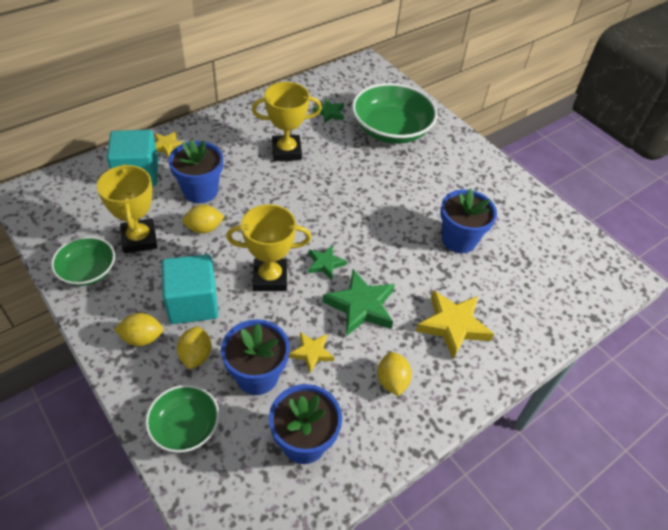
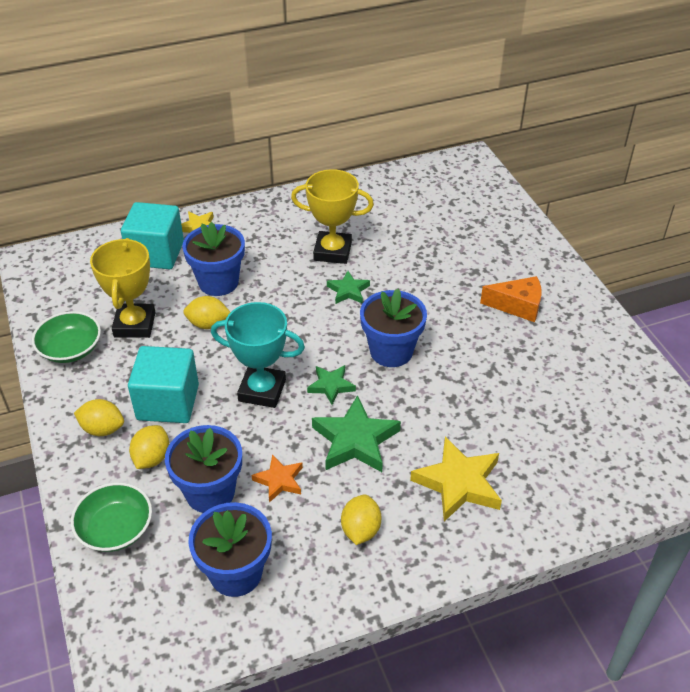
camera: 20 degrees right, 5 degrees down
(270, 278) = (262, 390): yellow trophy -> turquoise trophy
(311, 353) = (279, 480): yellow star -> orange star
(329, 113) = (401, 213): green star -> green star (348, 291)
(391, 129) = (470, 242): green bowl -> none
(444, 175) = (517, 306): none -> orange cheese
(459, 239) = (506, 385): blue flower pot -> blue flower pot (391, 351)

